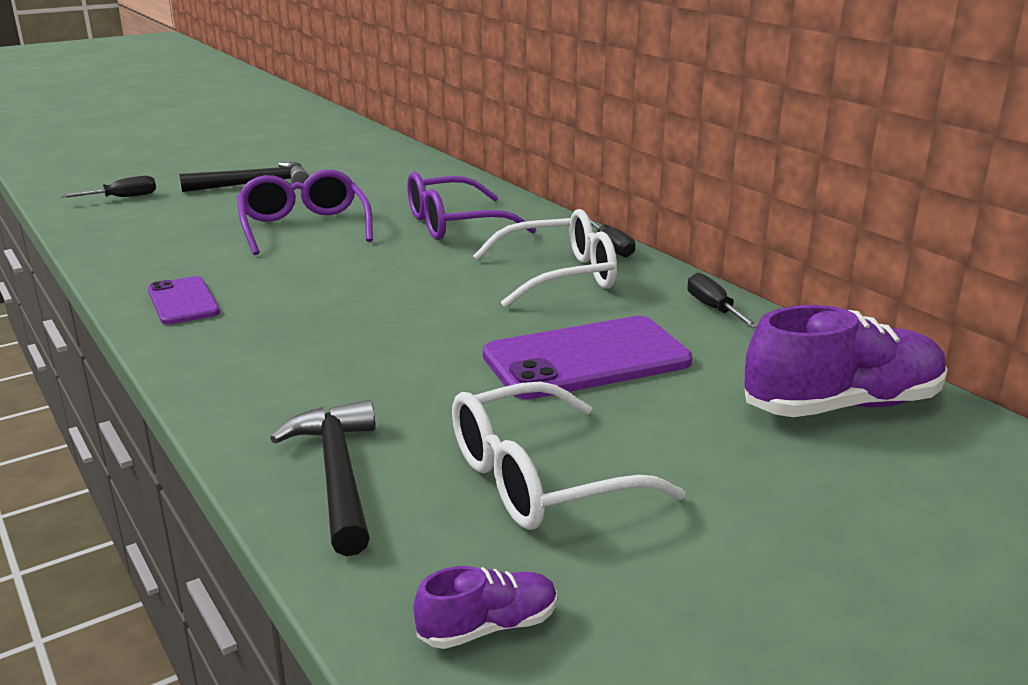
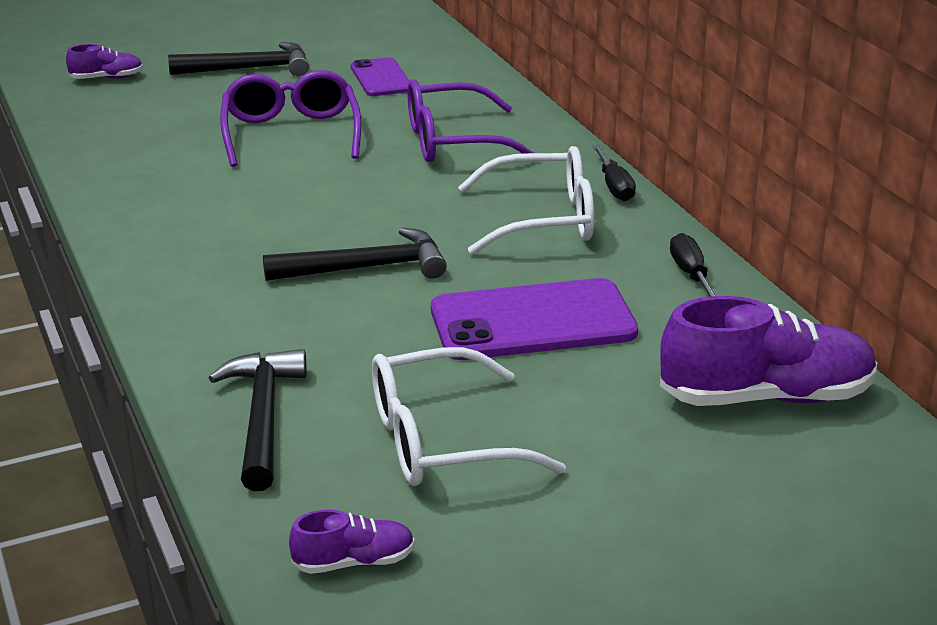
camera: 10 degrees right, 5 degrees up
(122, 197) = (107, 78): black screwdriver -> purple shoe
(183, 301) = (152, 219): purple phone -> purple phone (381, 78)
(406, 326) = (366, 268): none -> black hammer

